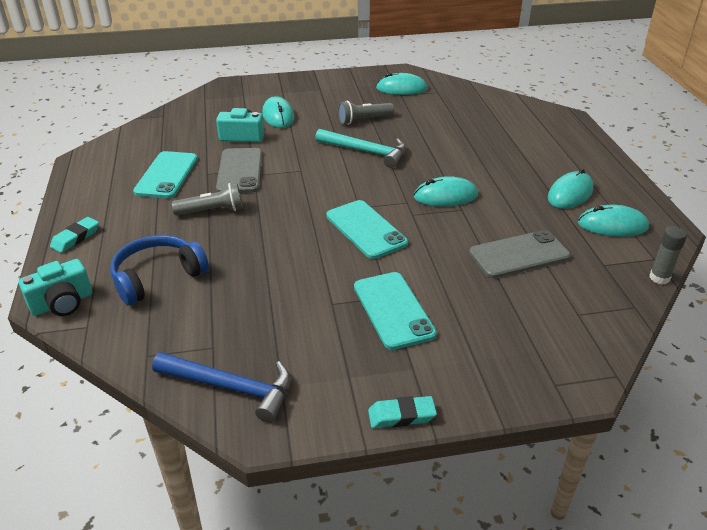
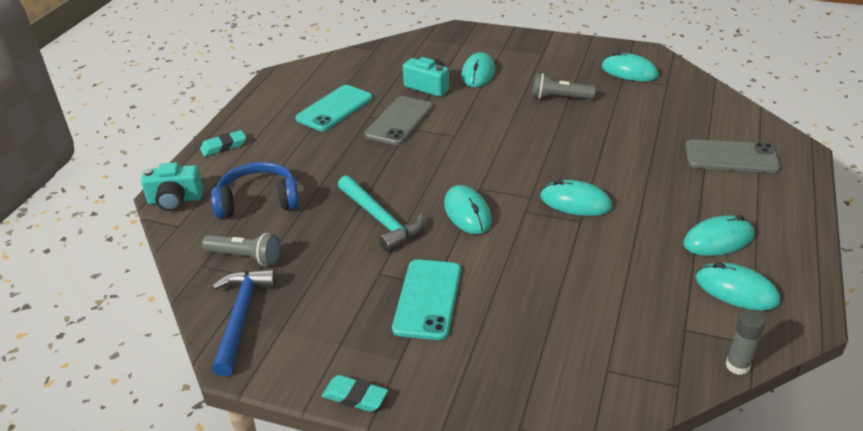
camera: 30 degrees right, 0 degrees up
(212, 211) = (346, 153): grey flashlight -> grey flashlight (245, 257)
(231, 388) = (241, 317): blue hammer -> blue hammer turned 135 degrees counterclockwise
(366, 152) = (533, 133): turquoise hammer -> turquoise hammer (380, 220)
(366, 229) = (467, 213): turquoise phone -> turquoise mouse
(519, 254) = (599, 287): grey phone -> grey phone (731, 157)

